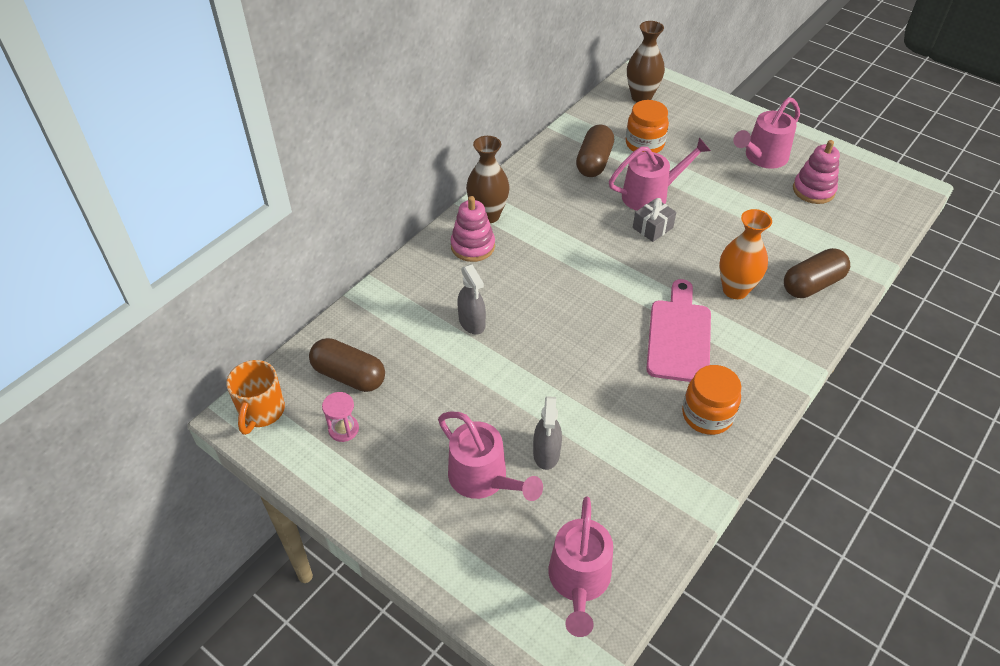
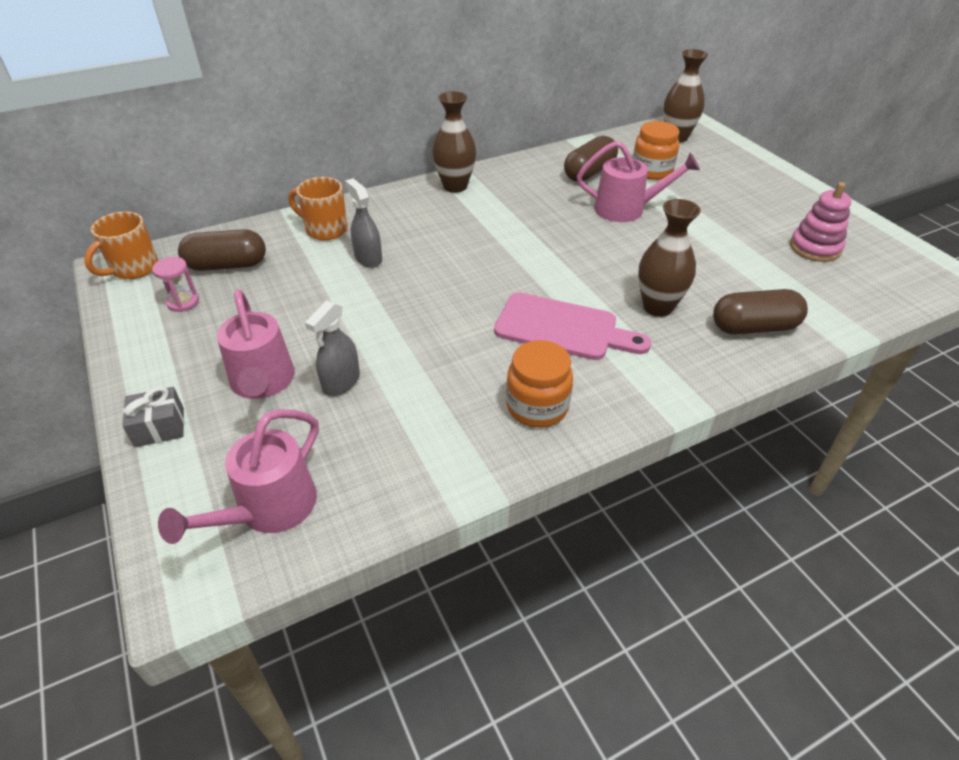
camera: 25 degrees right, 5 degrees down
(349, 375) = (227, 265): brown capsule -> brown capsule turned 60 degrees counterclockwise
(407, 304) = (325, 229): none -> orange mug
(472, 322) = (368, 258): grey spray bottle -> grey spray bottle turned 150 degrees clockwise
(473, 246) = (421, 204): pink stacking toy -> none
(652, 228) = (607, 234): grey gift -> grey gift (159, 427)
(679, 336) = (562, 328): pink cutting board -> pink cutting board turned 75 degrees clockwise
(735, 290) = (658, 307): orange vase -> brown vase
(762, 158) = (773, 209): pink watering can -> none

